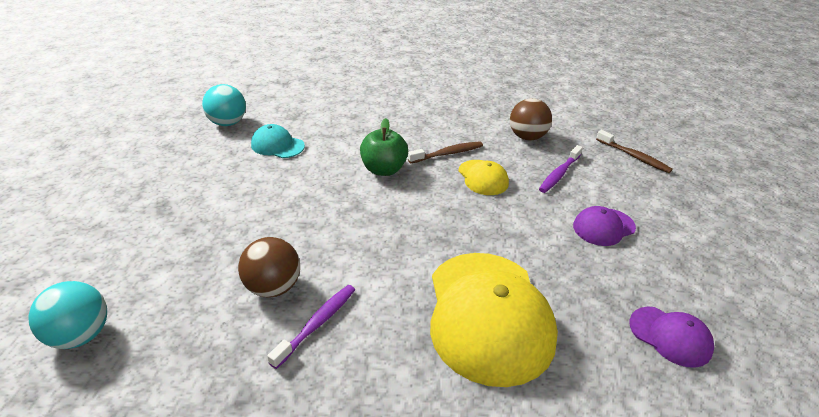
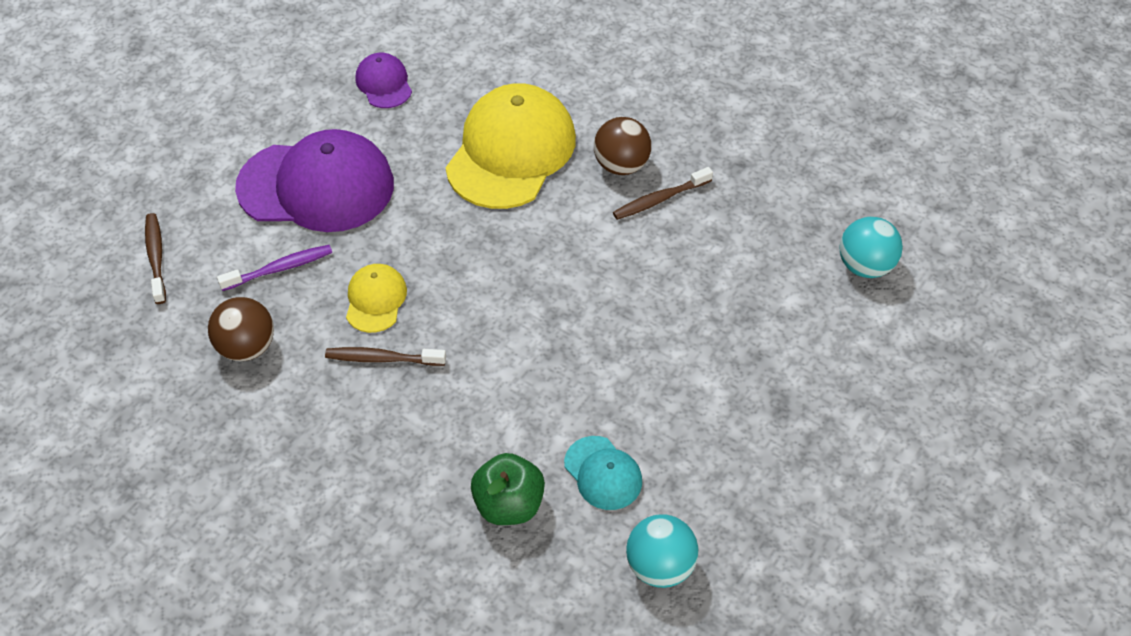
camera: 150 degrees left, 15 degrees up
(273, 287) = (685, 248): brown ball -> brown ball (621, 165)
(317, 324) = (659, 199): purple toothbrush -> brown toothbrush
(383, 169) = (486, 363): green apple -> green apple (509, 504)
(603, 227) = (316, 186): purple cap -> purple cap, size x2.10

